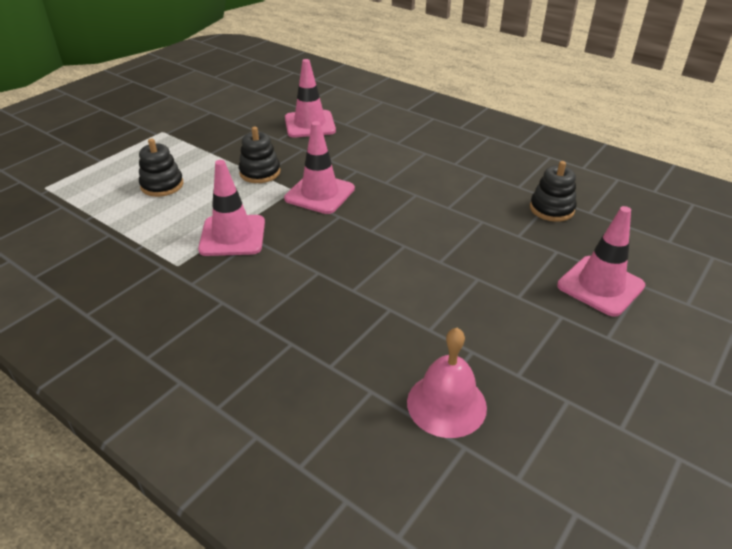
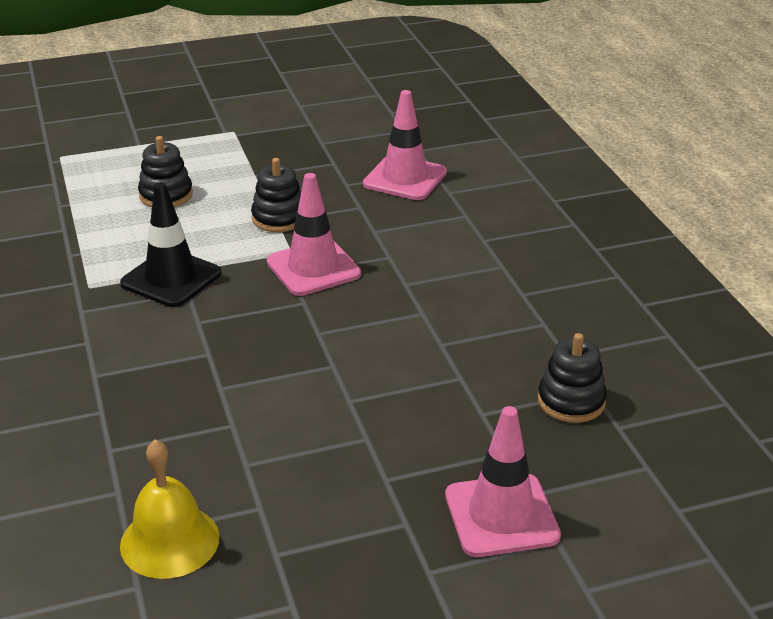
camera: 35 degrees right, 5 degrees down
(232, 236) = (171, 278): pink traffic cone -> black traffic cone
(446, 404) = (169, 541): pink bell -> yellow bell

